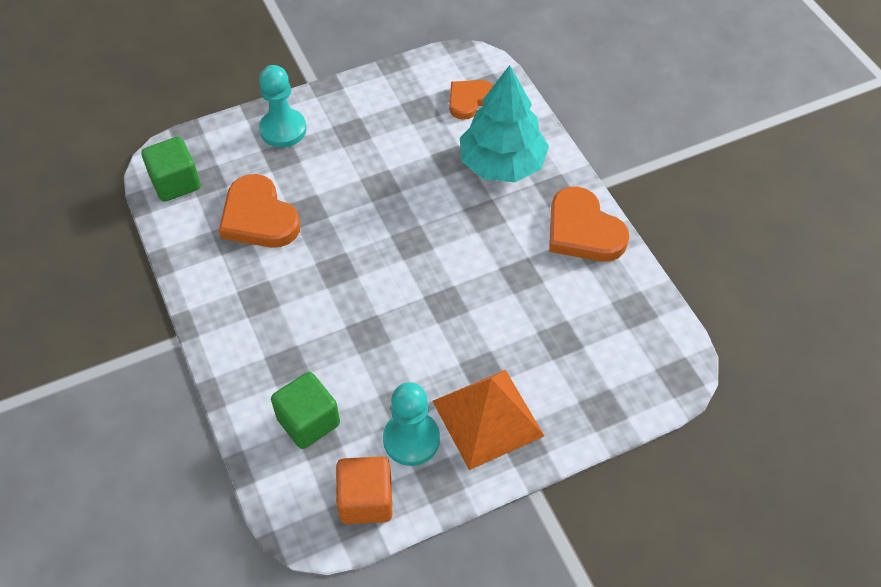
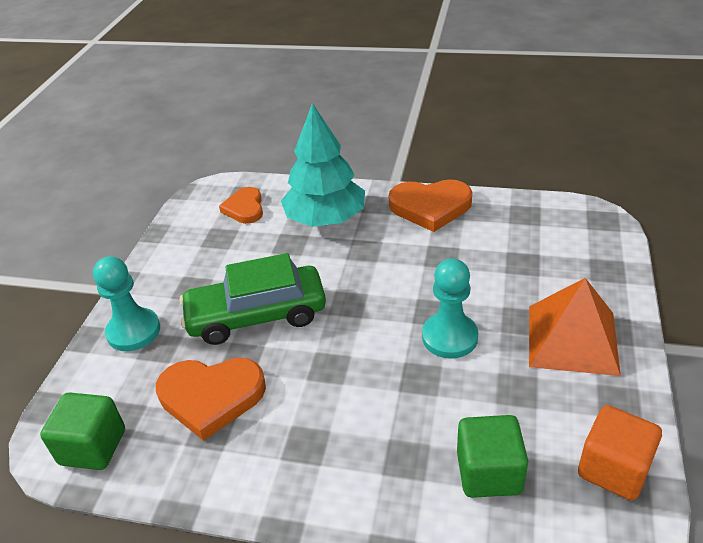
camera: 50 degrees left, 15 degrees down
(353, 192) = (256, 315): none -> green car
(411, 439) = (562, 401): turquoise pawn -> turquoise pawn (449, 337)

